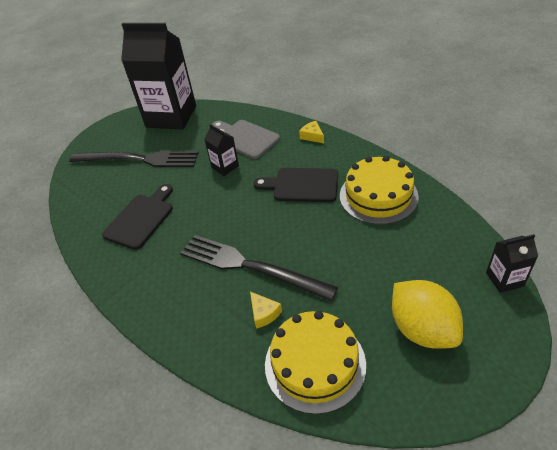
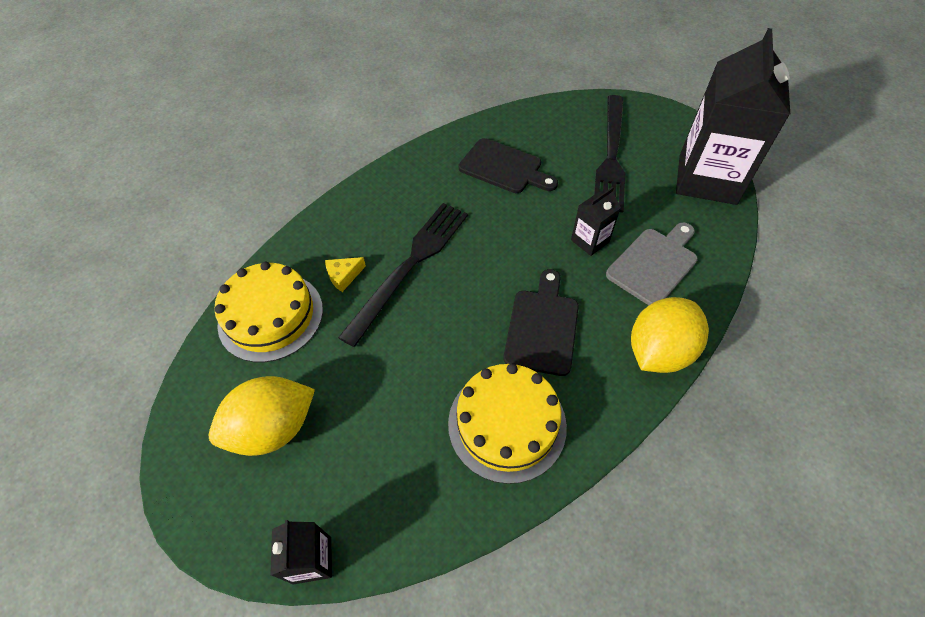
camera: 90 degrees right, 10 degrees up
(312, 136) = (658, 351): yellow cheese -> yellow lemon

